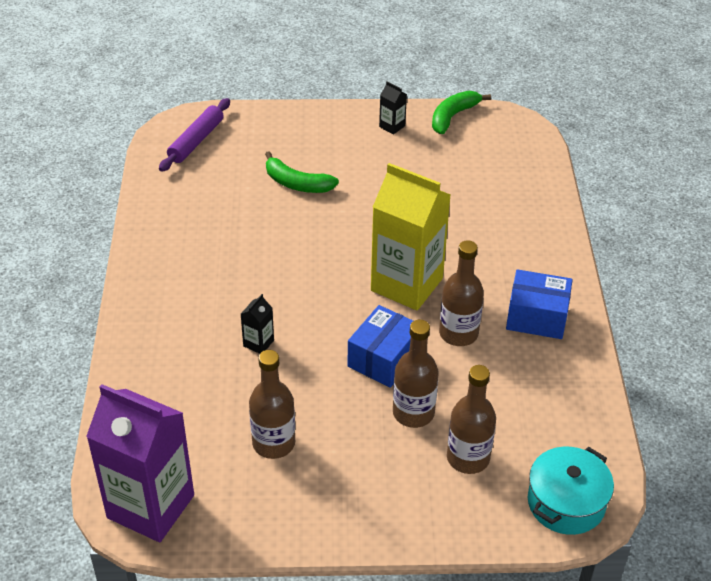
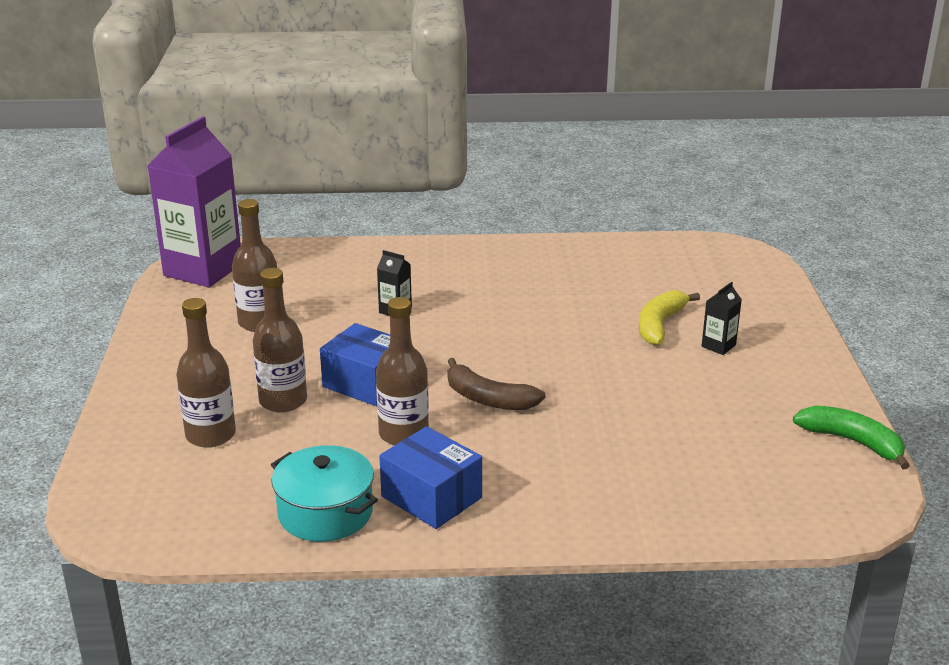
camera: 90 degrees right, 15 degrees down
(196, 141) = (718, 263): purple rolling pin -> none
(297, 183) = (659, 325): green banana -> yellow banana
(392, 126) = (804, 390): black carton -> black carton (718, 346)
(406, 284) = (488, 399): yellow carton -> brown banana
(536, 317) = (431, 497): blue box -> blue box turned 60 degrees counterclockwise
(566, 502) = (126, 501): turquoise pot -> turquoise pot (325, 512)

